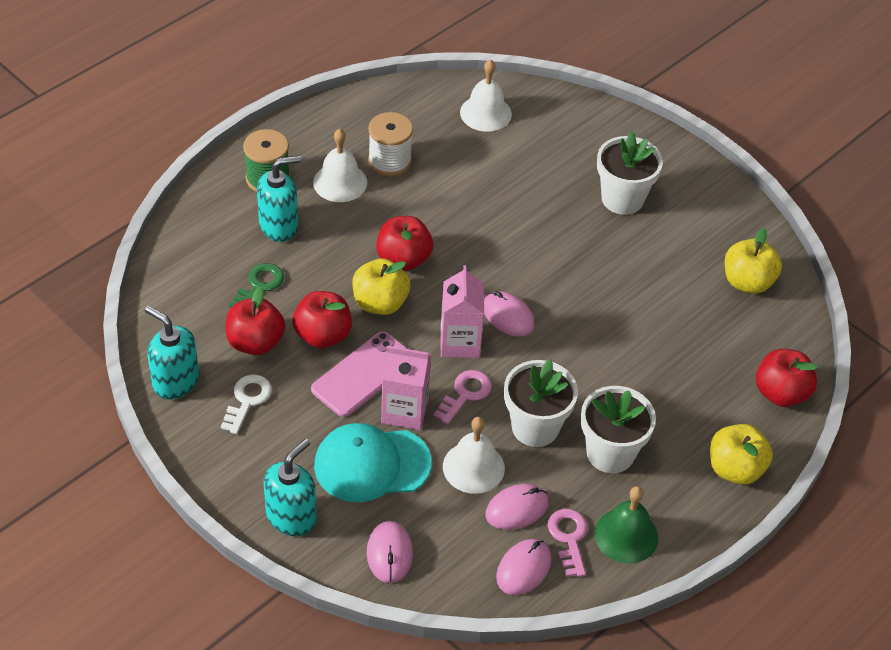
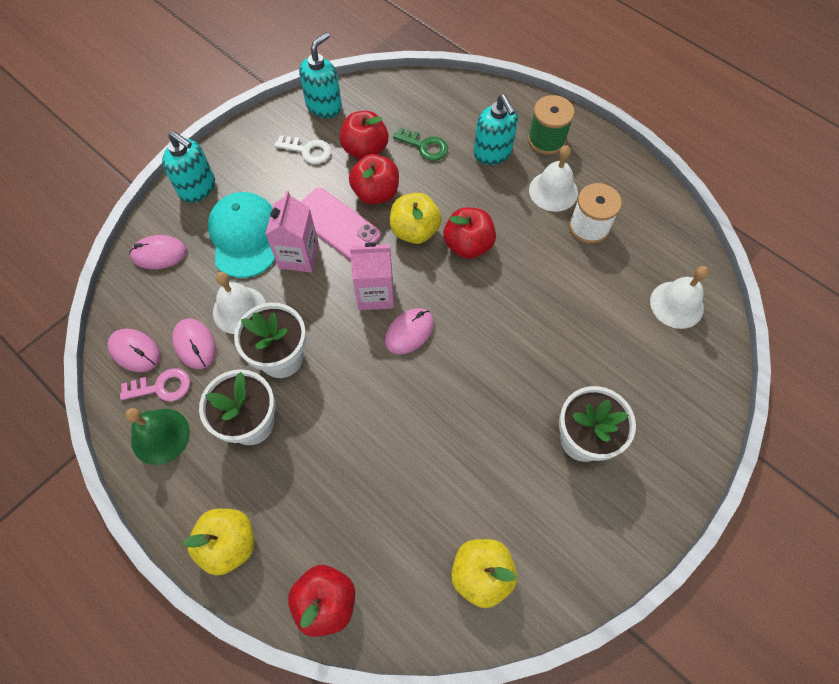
camera: 90 degrees right, 15 degrees up
(465, 394) = (317, 300): pink key -> none

